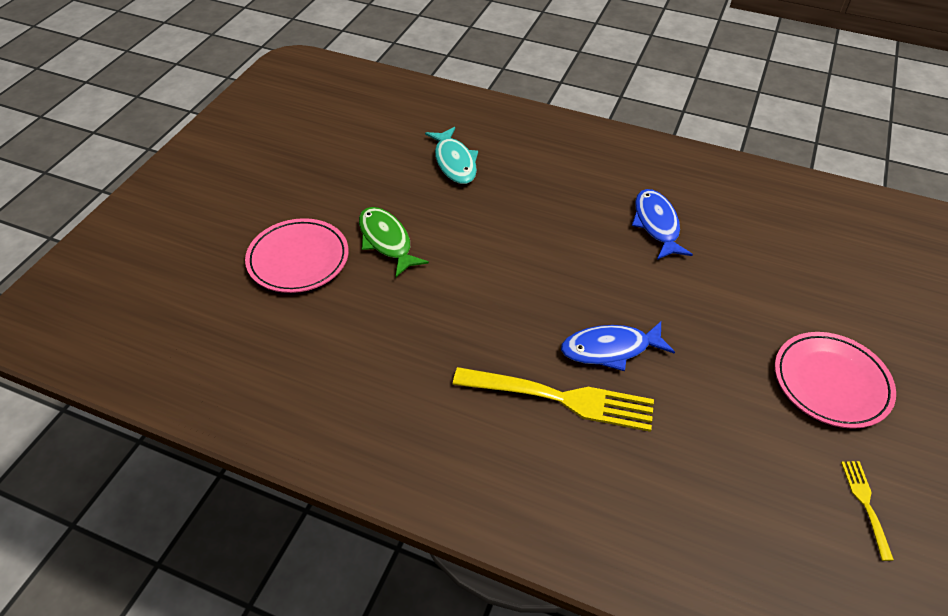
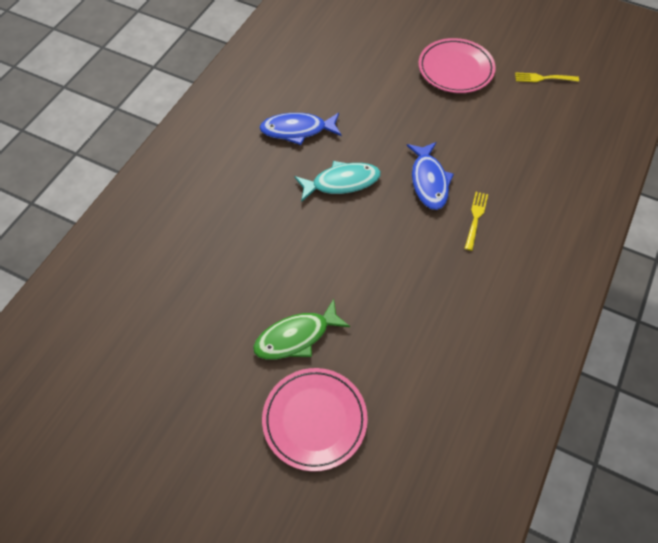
camera: 85 degrees left, 10 degrees up
(454, 162) = (187, 273): turquoise fish -> turquoise fish (341, 182)
(559, 398) = (475, 219): yellow fork -> yellow fork, size x0.48

